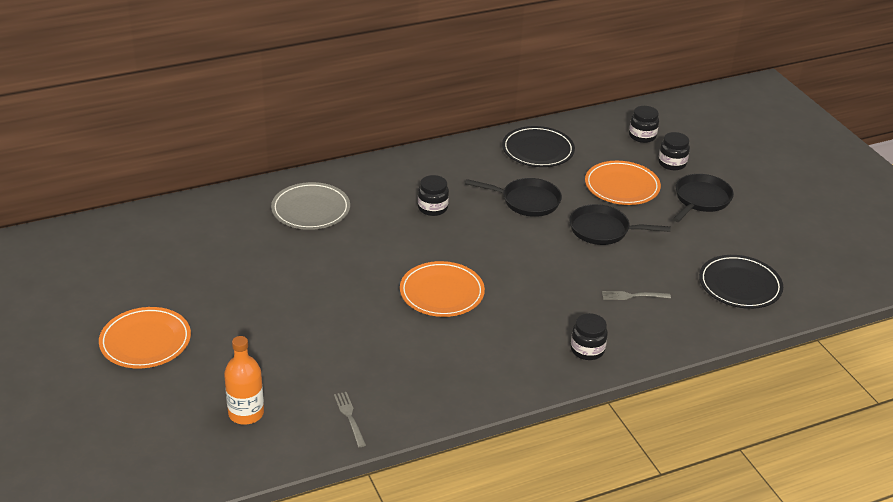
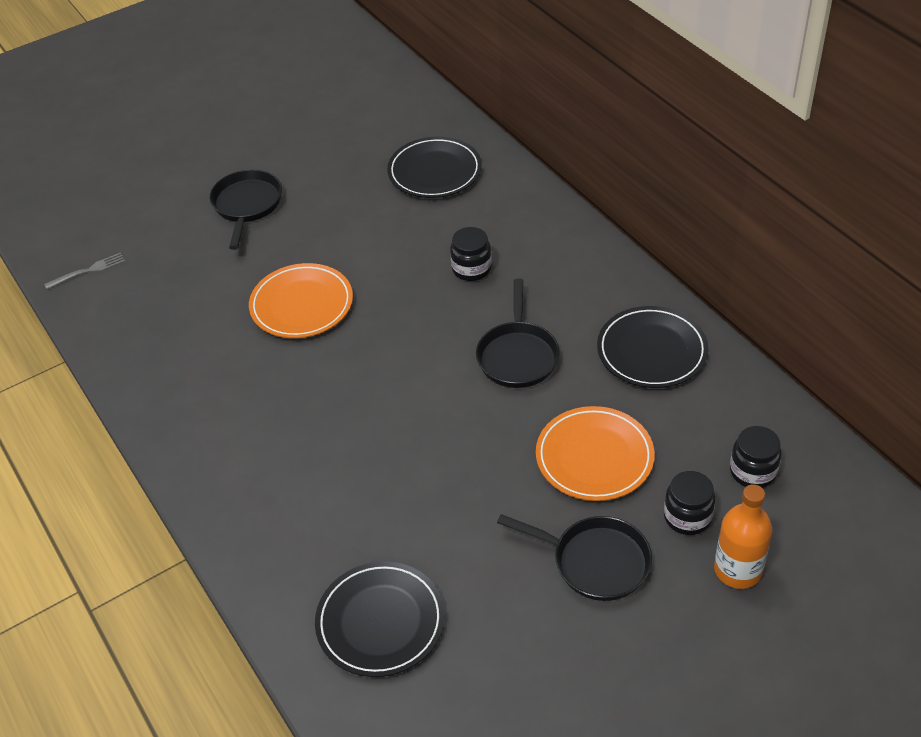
camera: 85 degrees right, 10 degrees up
(145, 341) = (190, 116): orange plate -> none
(246, 413) = (92, 201): orange bottle -> orange bottle (737, 570)
(311, 210) = (434, 171): grey plate -> black plate
(587, 350) = (213, 453): black jar -> none
(603, 230) = (474, 445): black pan -> black pan (247, 206)
(632, 296) = (330, 491): grey fork -> none

